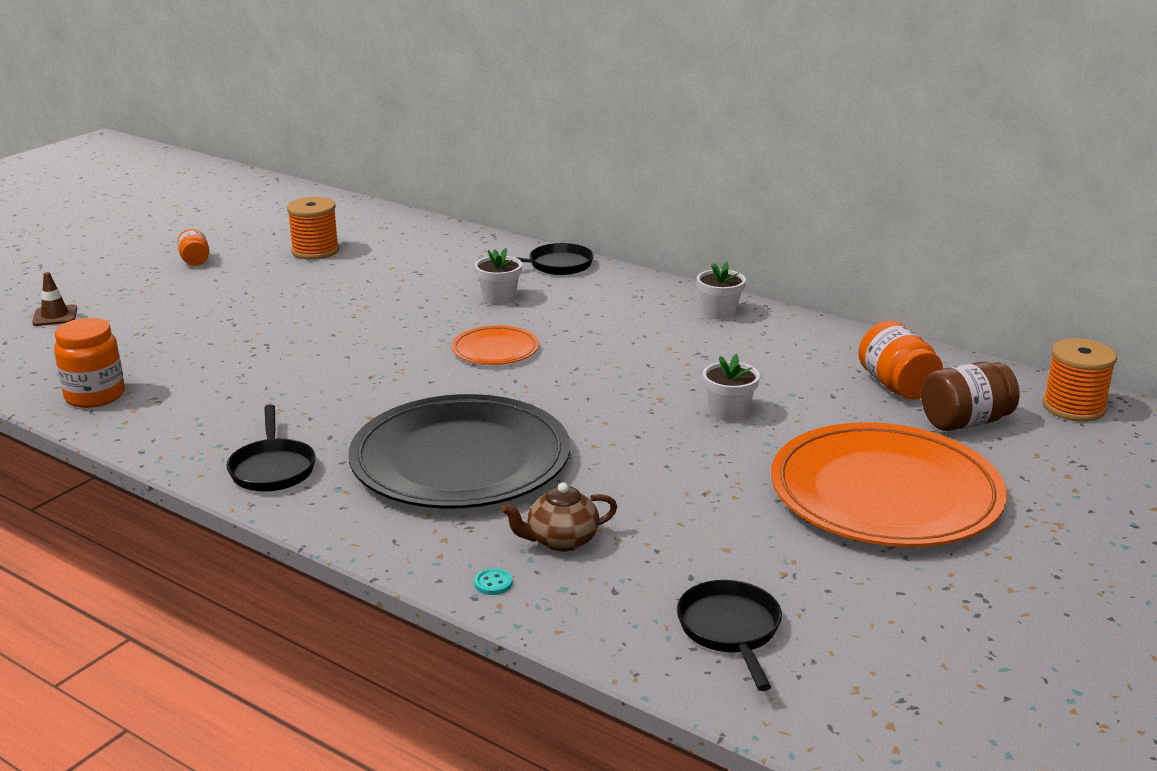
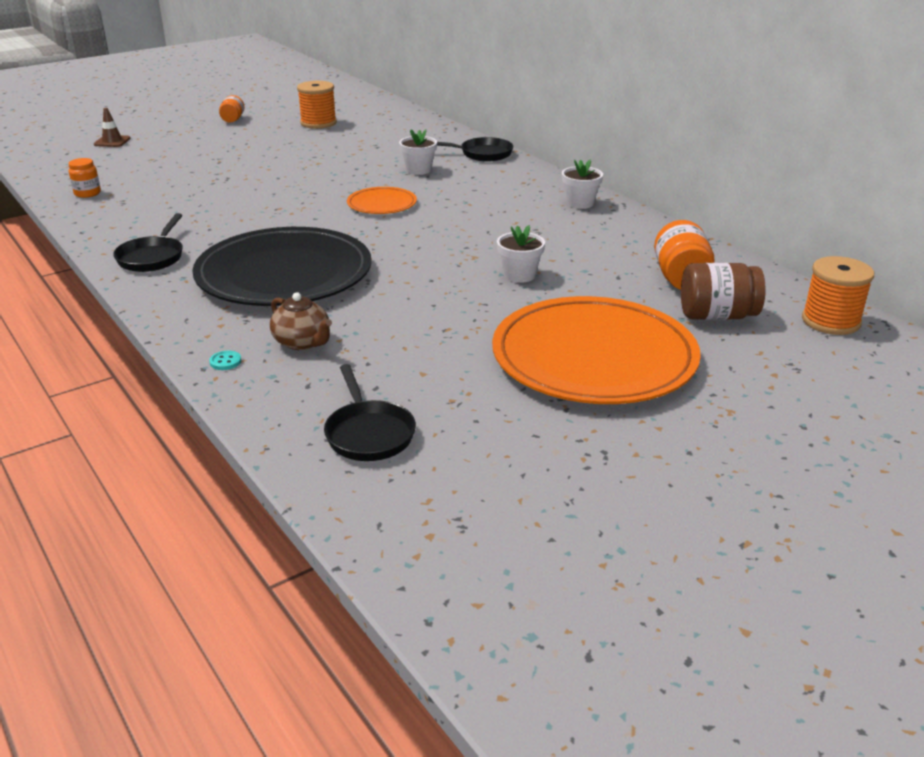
camera: 20 degrees right, 5 degrees up
(95, 396) = (87, 193): orange jar -> orange jar, size x0.60
(561, 541) = (302, 342): brown teapot -> brown teapot turned 135 degrees counterclockwise
(730, 630) = (368, 433): black pan -> black pan turned 150 degrees clockwise

